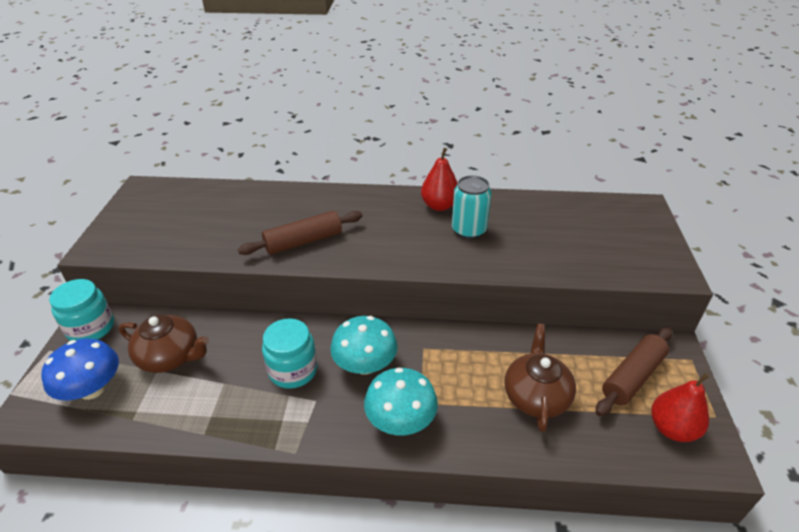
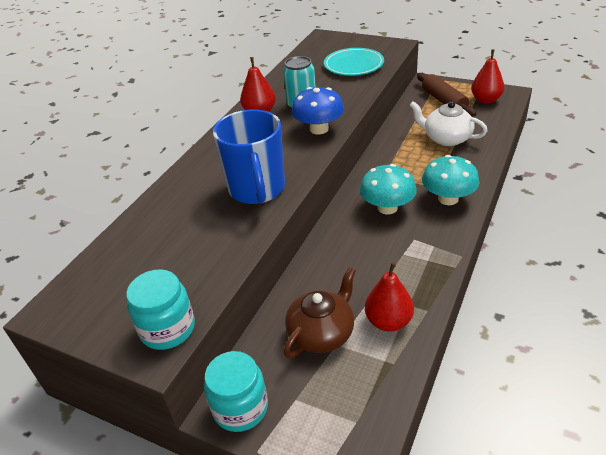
camera: 65 degrees left, 0 degrees up
(92, 389) = (340, 400): blue mushroom -> blue mushroom (319, 129)
(186, 404) = (388, 321): none -> red pear
(293, 370) = (376, 248): turquoise jar -> turquoise jar (167, 329)
(303, 241) = (257, 189): brown rolling pin -> blue mug
(536, 396) = (446, 138): brown teapot -> white teapot
(588, 248) = (353, 65): none -> turquoise plate

